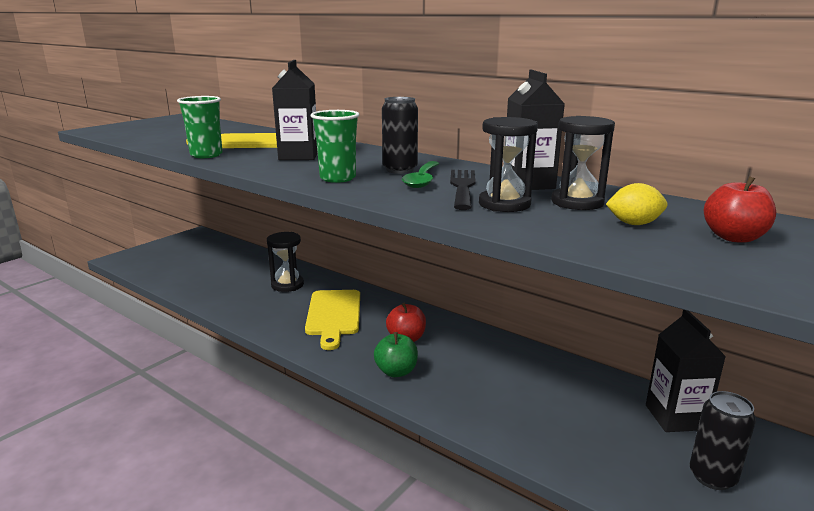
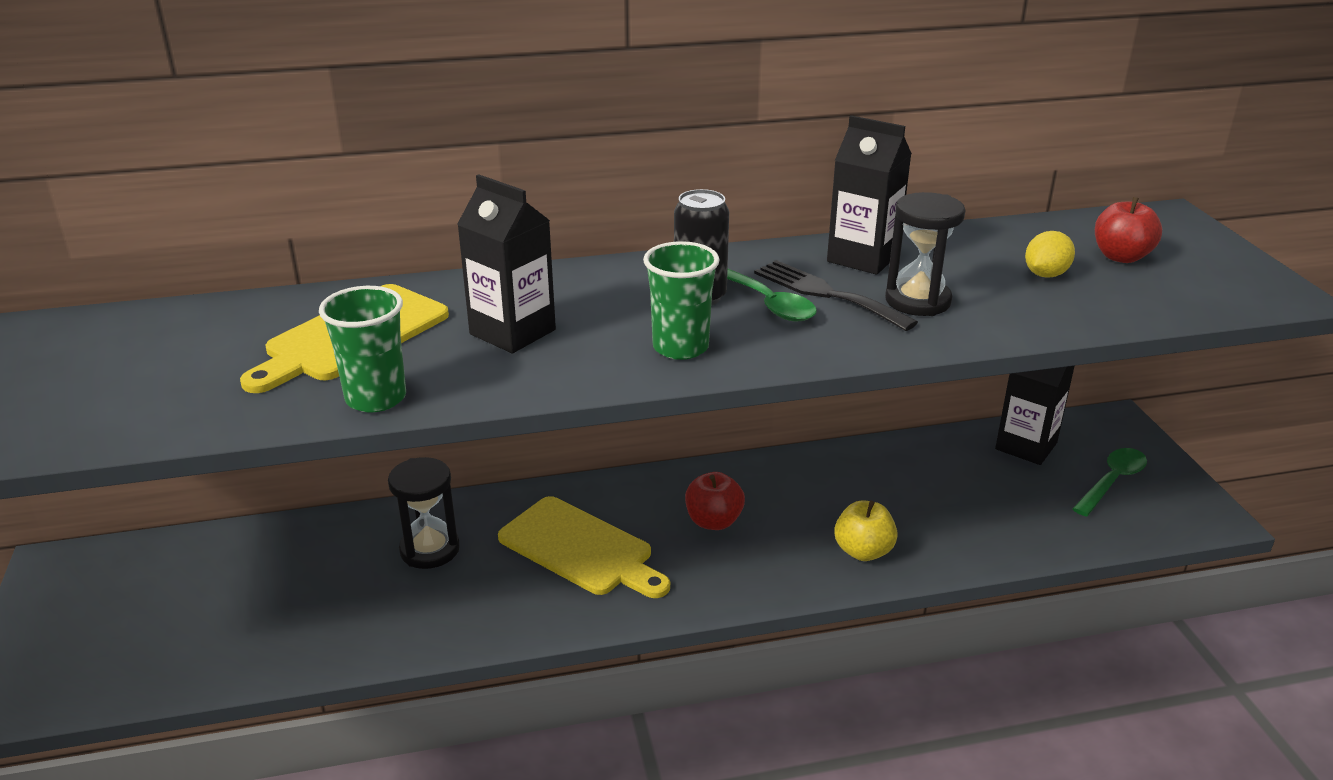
camera: 50 degrees left, 10 degrees up
(396, 371) = (776, 565): green apple -> none
(451, 395) = (863, 551): none -> yellow apple
(577, 202) = (955, 266): black hourglass -> none
(712, 477) = (1112, 482): black can -> green spoon

